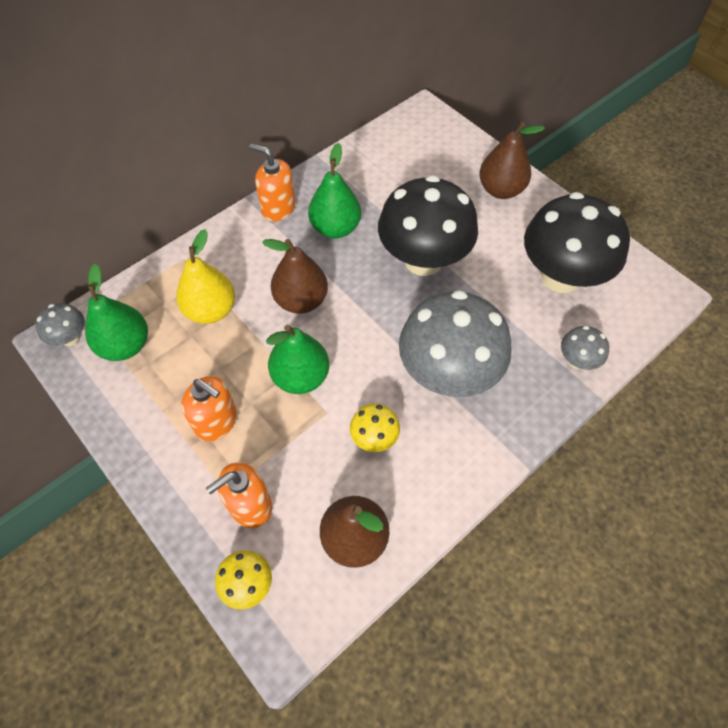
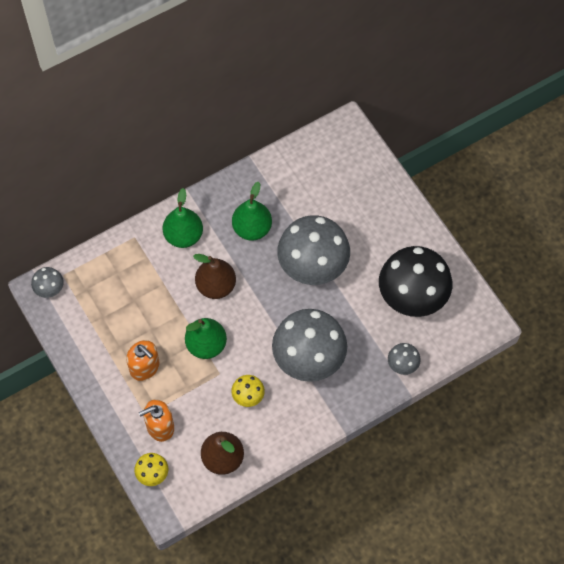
camera: 10 degrees right, 5 degrees up
(125, 345) = (87, 301): green pear -> green pear (183, 236)
(211, 310) = (150, 283): yellow pear -> none
(278, 208) = (211, 203): orange soap dispenser -> none
(423, 260) = (313, 267): black mushroom -> grey mushroom
(501, 190) = (389, 214): brown pear -> none

